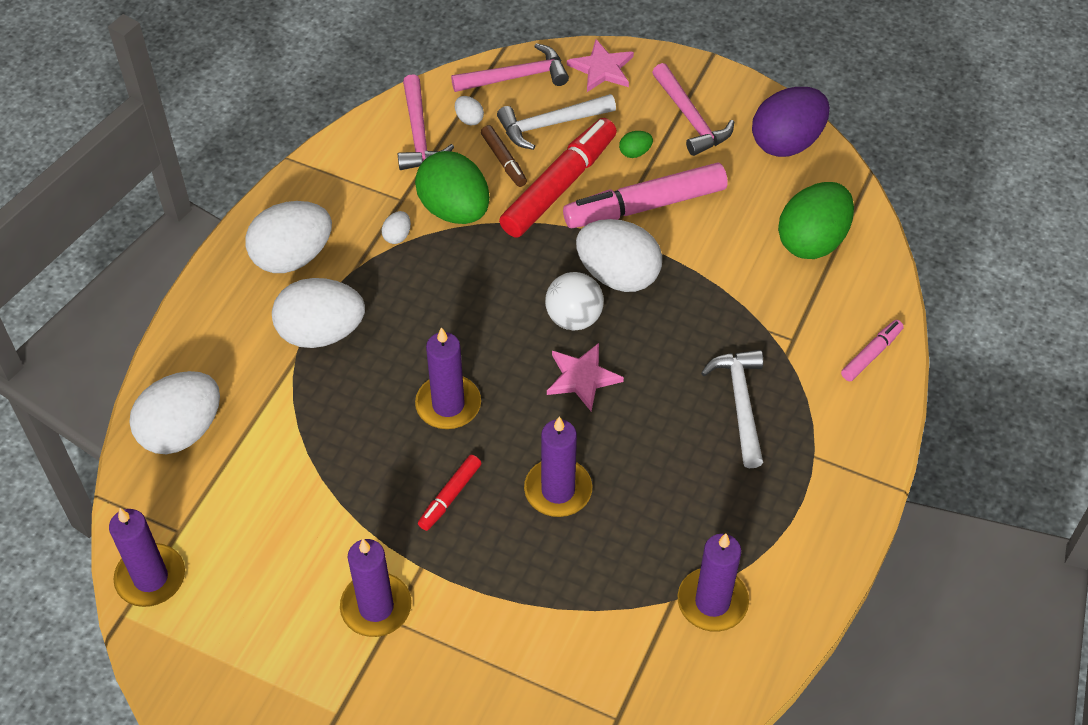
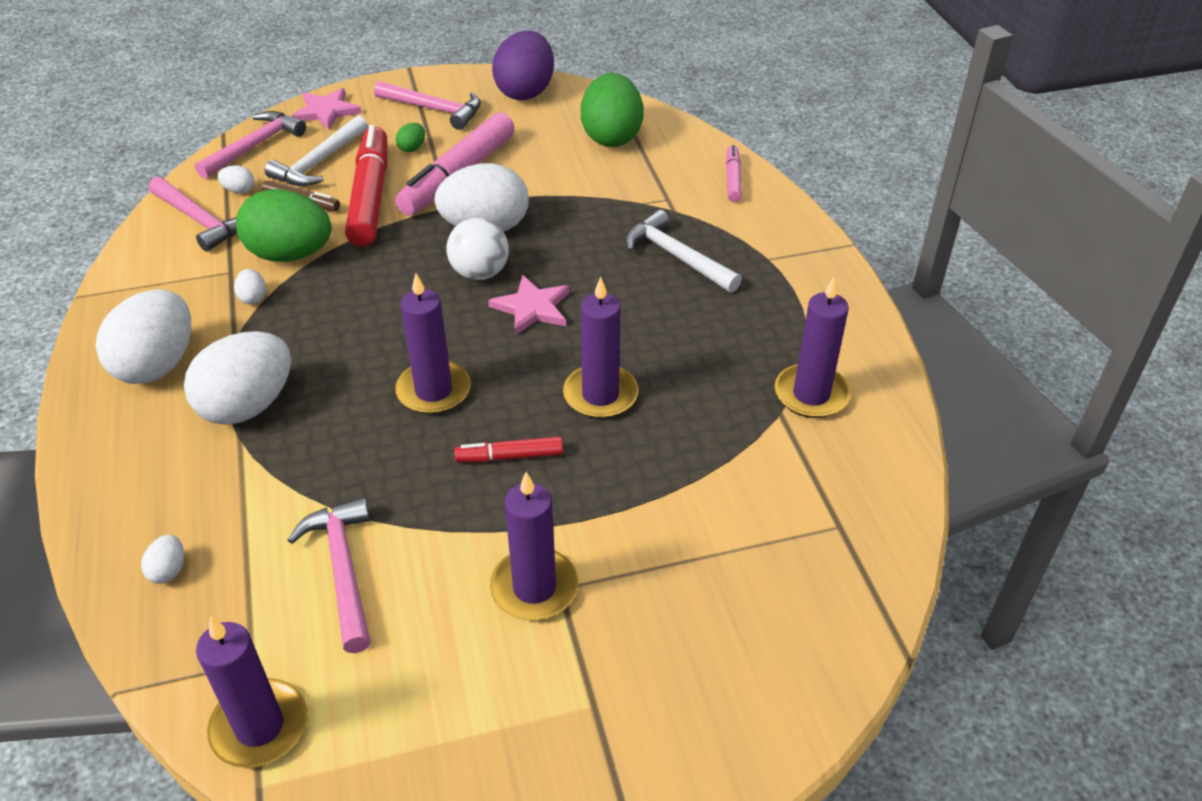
camera: 40 degrees left, 10 degrees down
(182, 431) = (169, 570): white egg -> white egg, size x0.41
(276, 506) = (343, 571): none -> pink hammer
(450, 496) = (510, 456): red marker -> red marker turned 90 degrees clockwise

